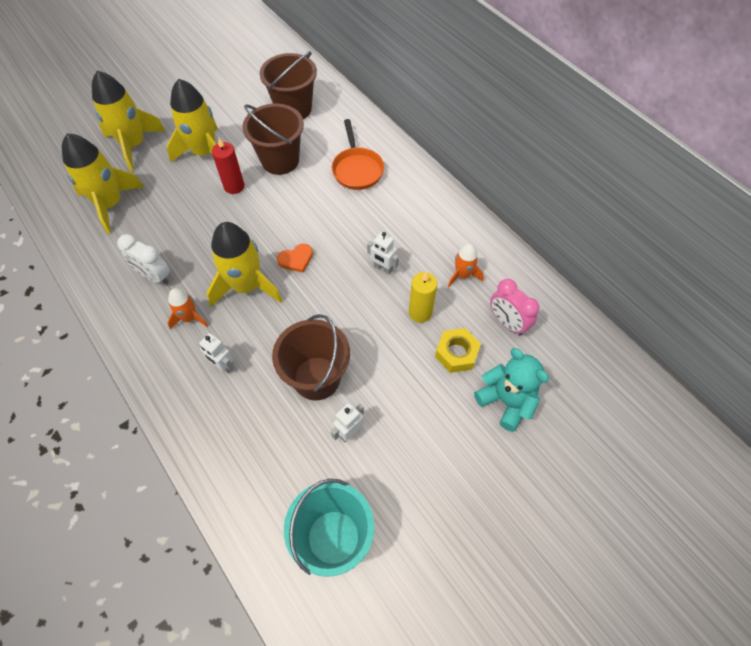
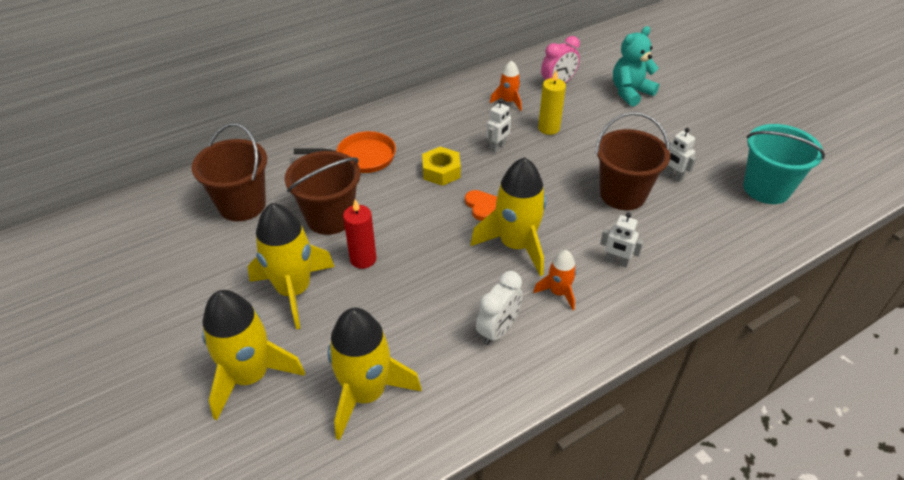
camera: 85 degrees left, 15 degrees down
(223, 366) = (616, 262): white robot -> white robot turned 75 degrees clockwise
(456, 353) = (589, 112): yellow nut -> yellow nut (441, 171)

